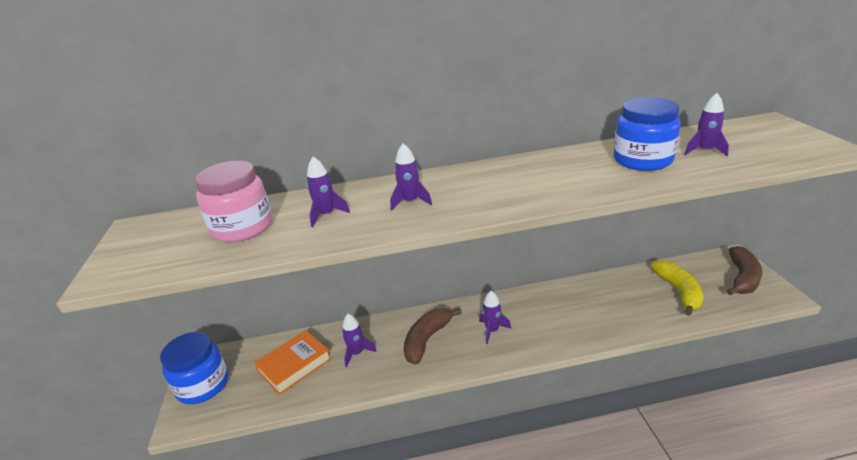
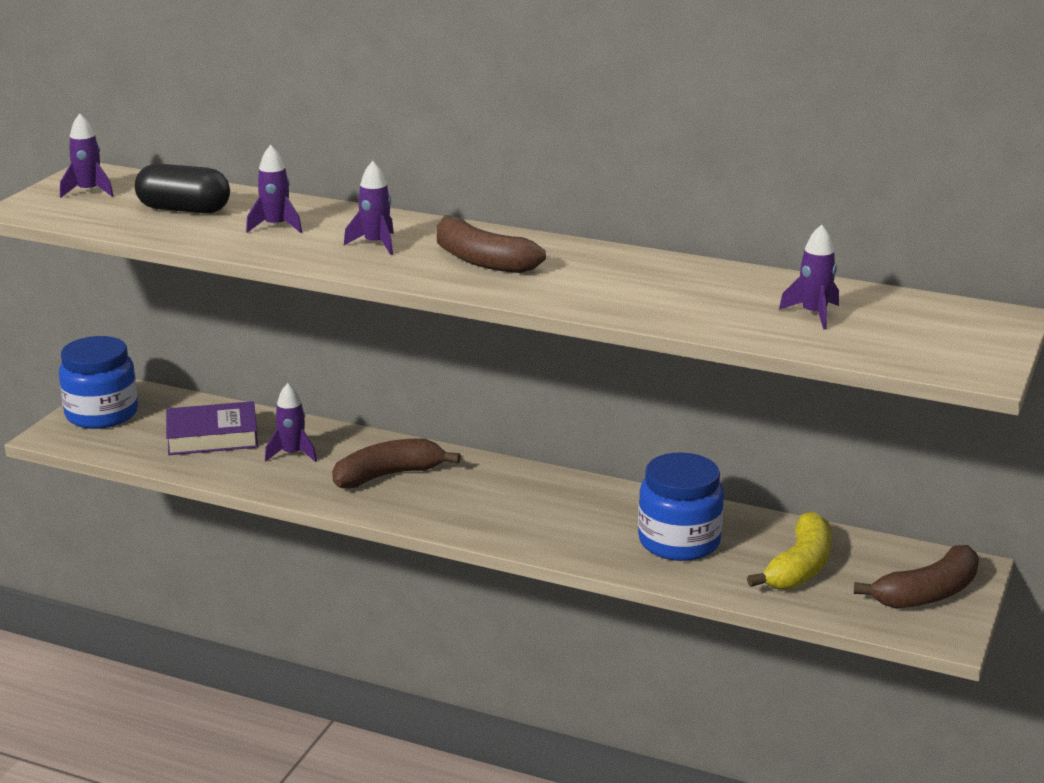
camera: 30 degrees right, 5 degrees down
(242, 227) = (184, 209): pink jar -> black capsule
(294, 365) = (212, 436): orange book -> purple book
(490, 187) = (482, 260): none -> brown banana
(492, 331) = (479, 500): purple rocket -> purple rocket (89, 191)
(642, 160) = (712, 296): blue jar -> blue jar (679, 541)

